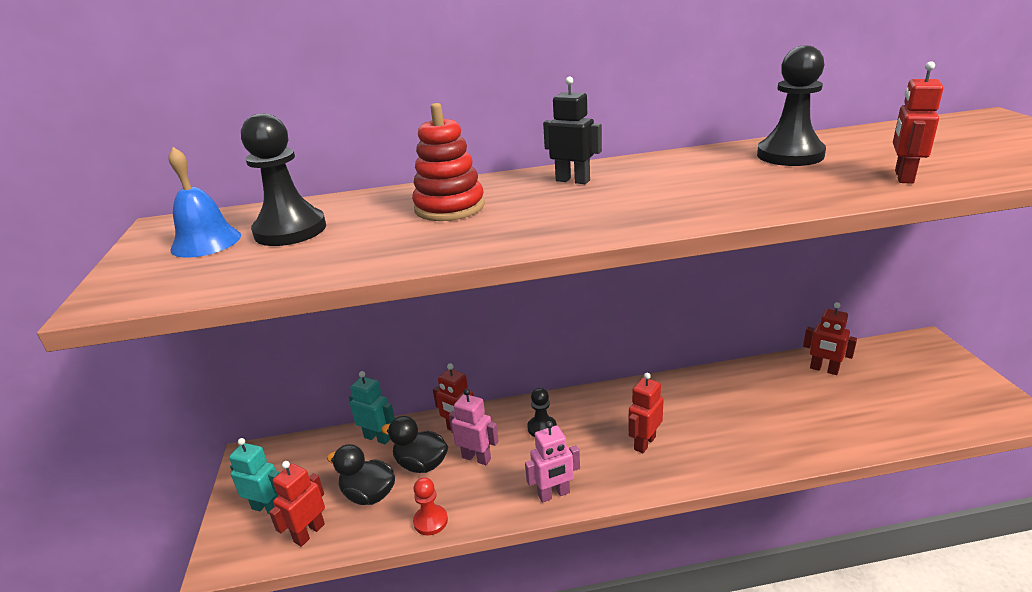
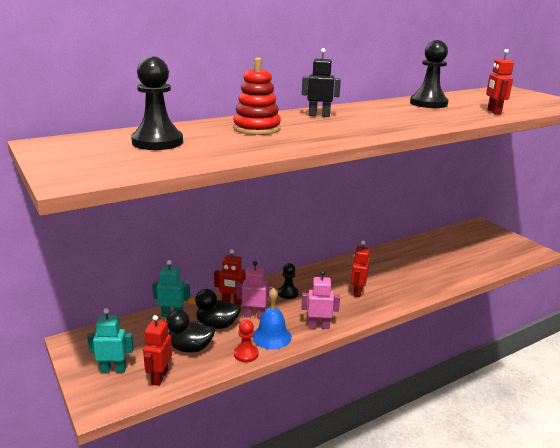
camera: 25 degrees left, 5 degrees down
(206, 242) = (98, 150): blue bell -> blue bell (272, 337)
(554, 494) = (318, 326): pink robot -> pink robot turned 135 degrees counterclockwise
(824, 369) = (436, 243): red robot -> none

